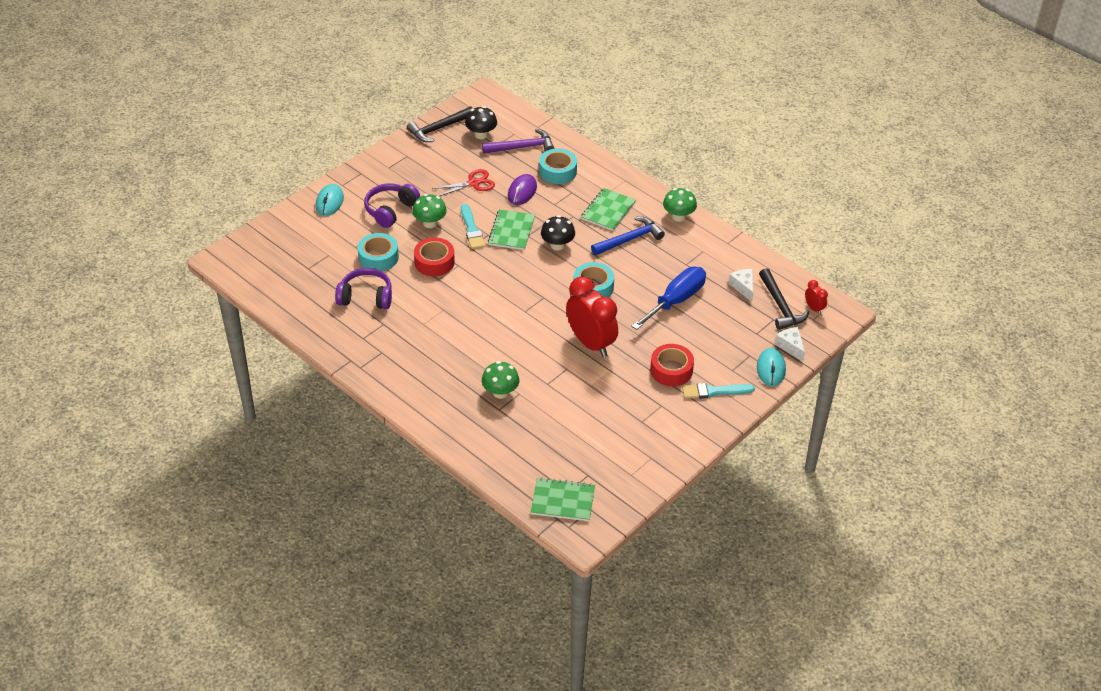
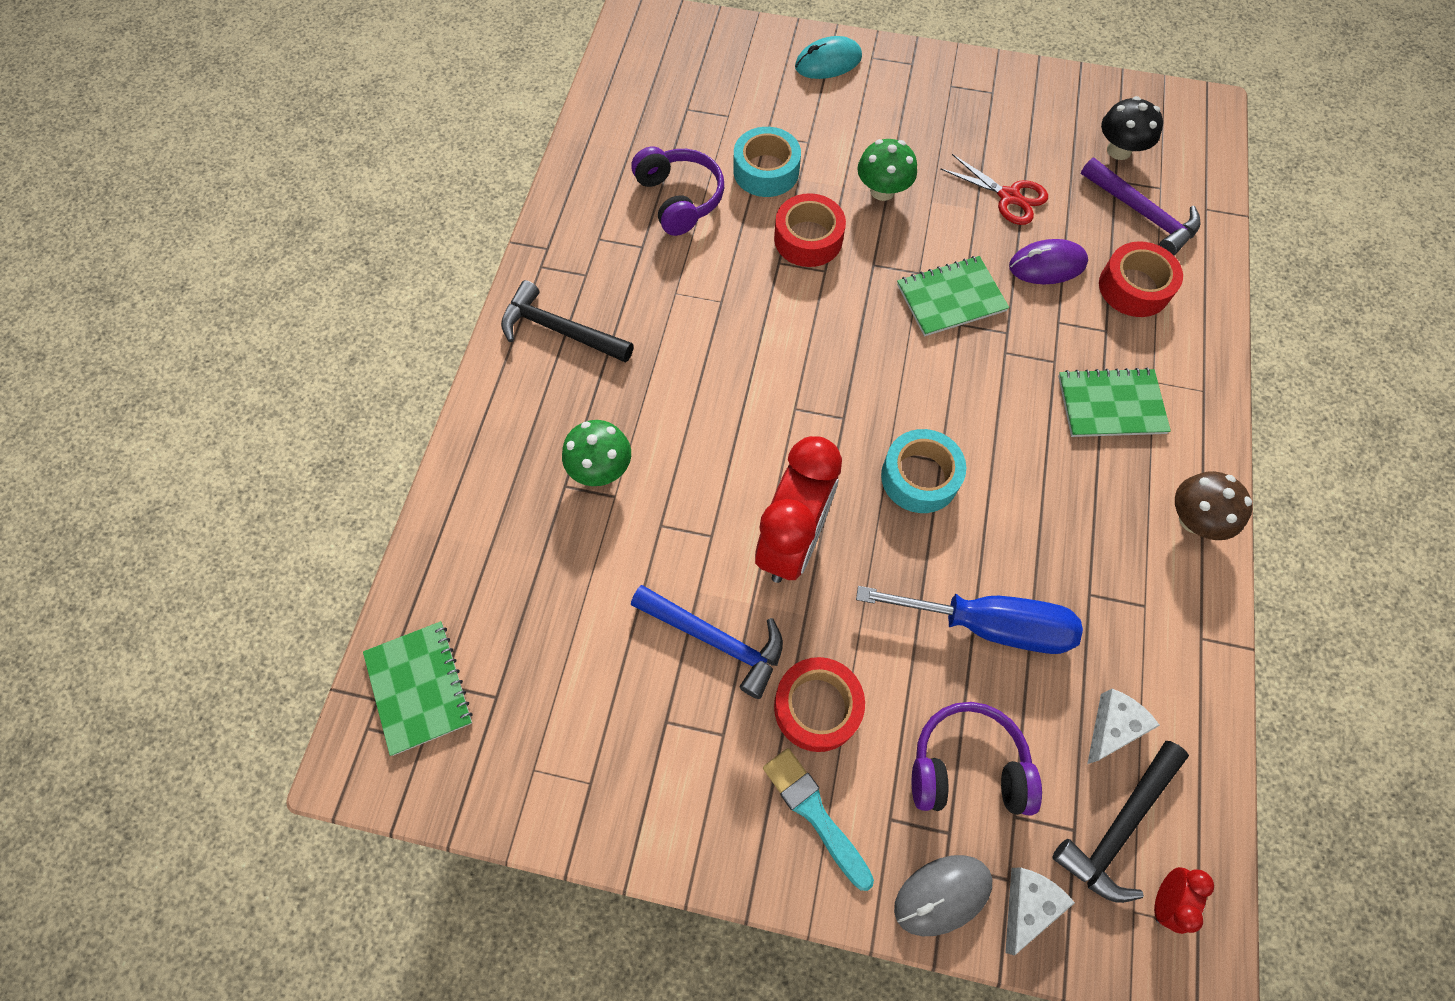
camera: 60 degrees right, 20 degrees up
(390, 210) = (869, 133): purple headphones -> purple headphones (967, 767)
(439, 129) = (1081, 97): black hammer -> black hammer (560, 330)
(472, 229) = (911, 247): turquoise brush -> none
(557, 245) = (972, 375): black mushroom -> none
(558, 171) = (1134, 287): turquoise tape -> red tape
(629, 239) = (1073, 472): blue hammer -> blue hammer (716, 640)
(678, 216) = (1193, 519): green mushroom -> brown mushroom
(771, 369) = (942, 895): turquoise mouse -> grey mouse

